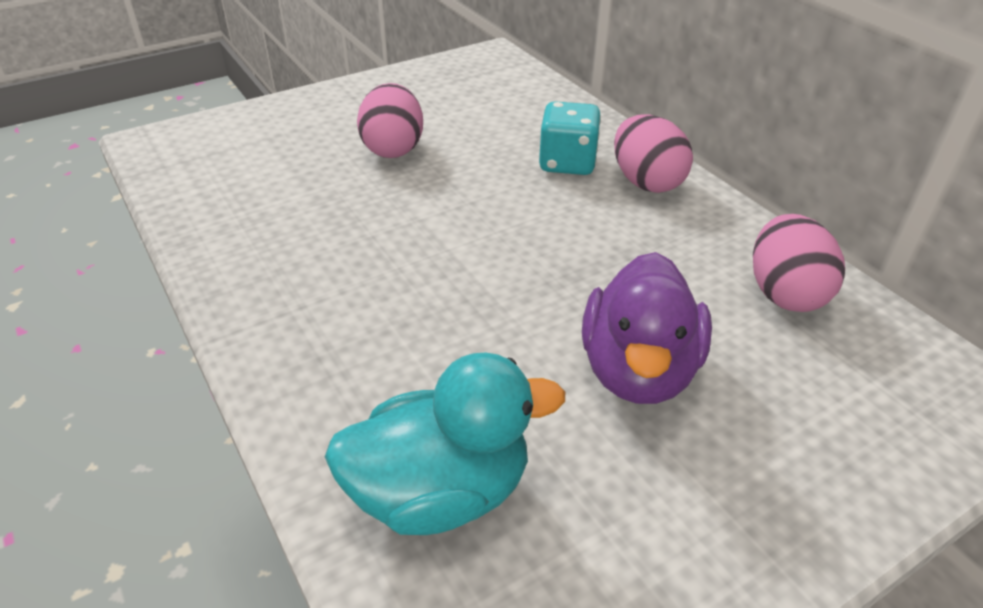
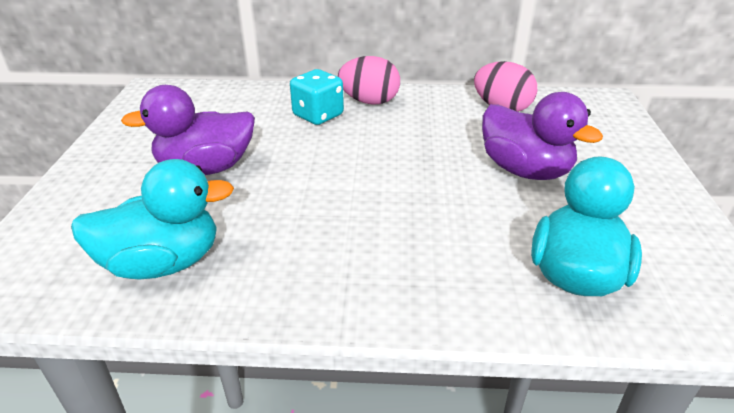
camera: 55 degrees left, 5 degrees down
(239, 197) = (163, 263): none -> turquoise duck
(393, 148) = (206, 168): pink egg -> purple duck

